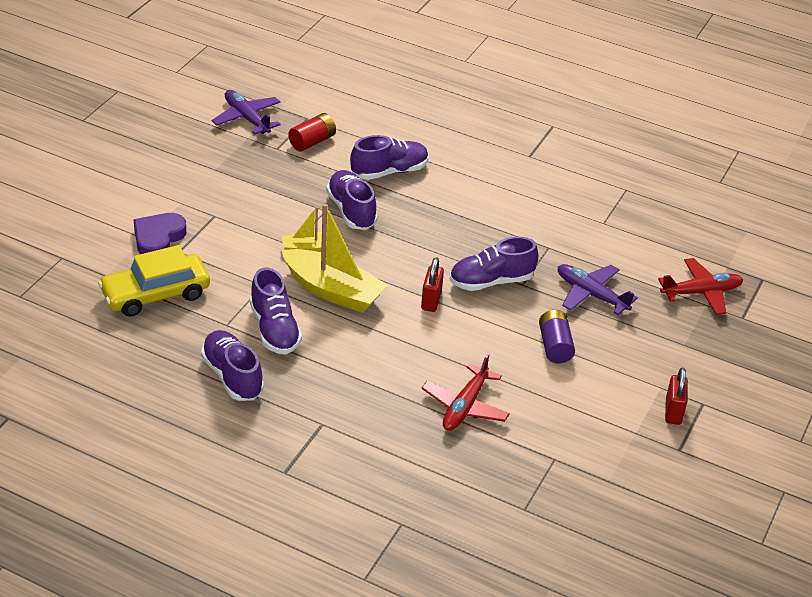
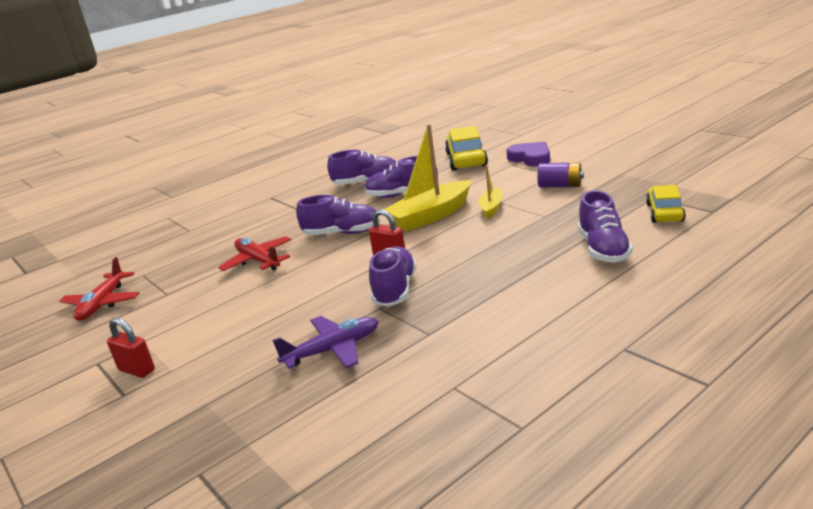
camera: 120 degrees right, 15 degrees down
(247, 118) = (709, 184): purple plane -> none
(312, 142) = (665, 212): red battery -> yellow car
(351, 211) = (540, 227): purple shoe -> purple shoe (342, 233)
(555, 346) = (281, 313): purple battery -> purple battery (560, 186)
(701, 292) = (270, 445): red plane -> red plane (102, 304)

